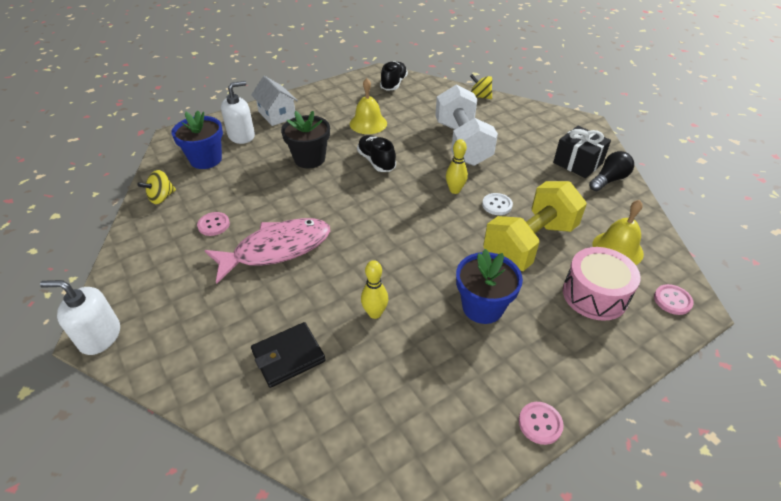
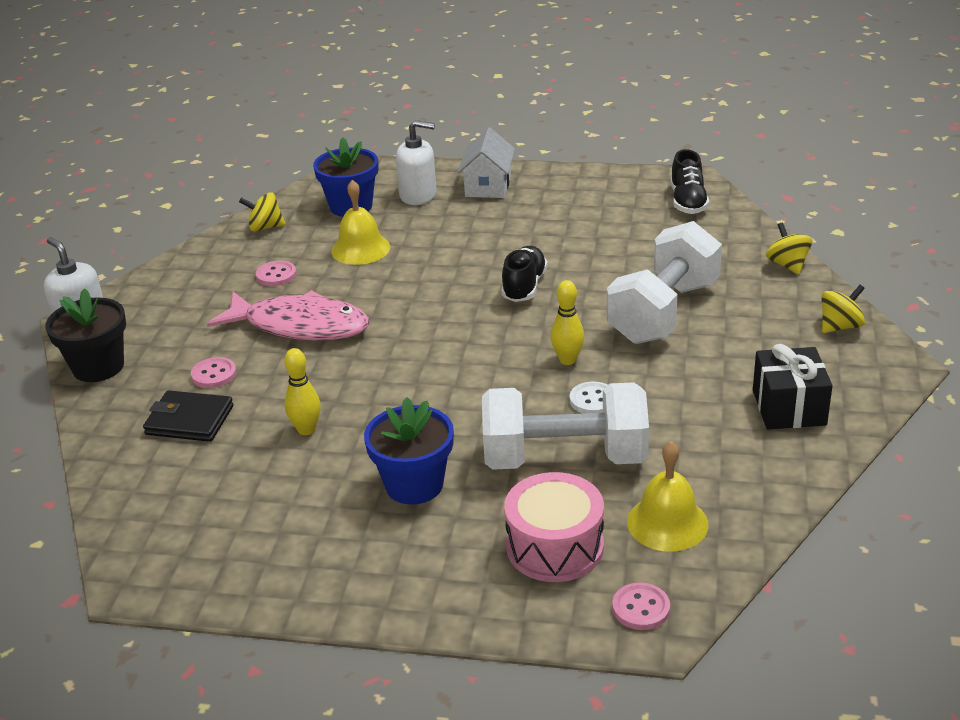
camera: 45 degrees right, 10 degrees down
(309, 159) = (454, 251): black flower pot -> black flower pot (98, 367)
(368, 123) = (579, 239): yellow bell -> yellow bell (360, 249)
(393, 84) = (688, 202): black shoe -> black shoe turned 120 degrees clockwise
(529, 244) = (564, 458): yellow dumbbell -> white dumbbell
(540, 423) = (313, 605): pink button -> pink button (214, 374)
(541, 115) = (840, 326): none -> yellow spinning top
(609, 180) = (799, 448): black light bulb -> none

